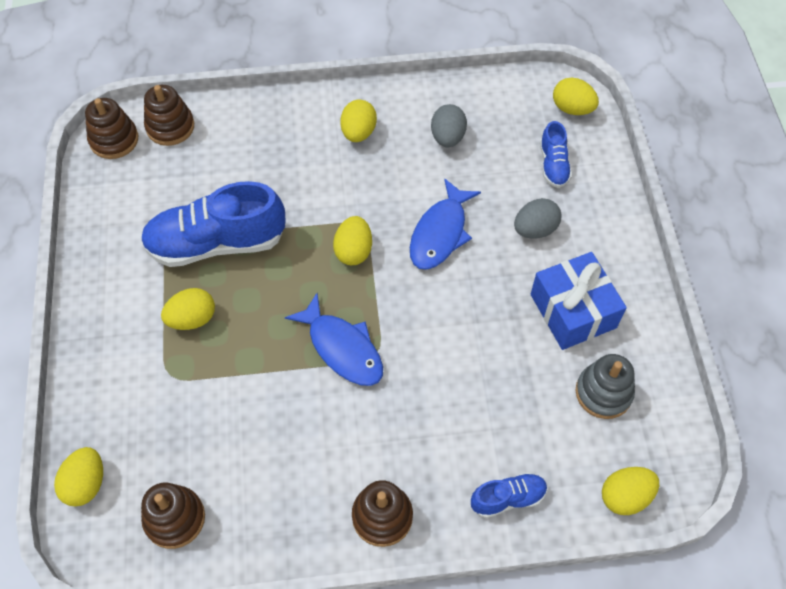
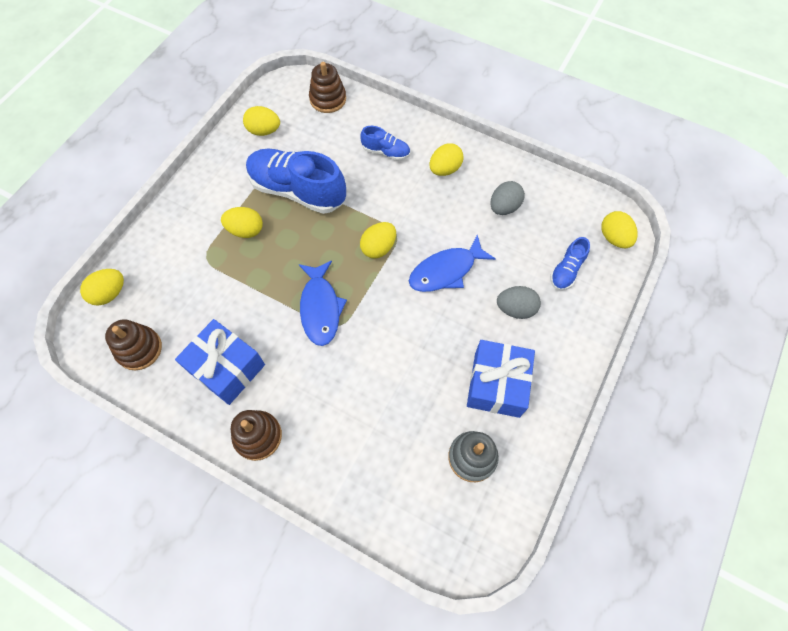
camera: 35 degrees right, 5 degrees up
(114, 140) = (288, 89): brown stacking toy -> none
(291, 472) = (226, 368): none -> blue gift
(508, 498) = (347, 483): blue shoe -> blue shoe (386, 152)
(625, 496) = (428, 542): yellow egg -> yellow egg (264, 131)

